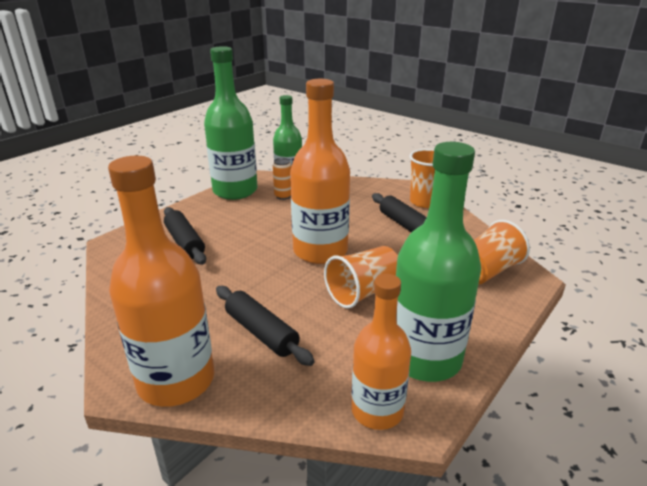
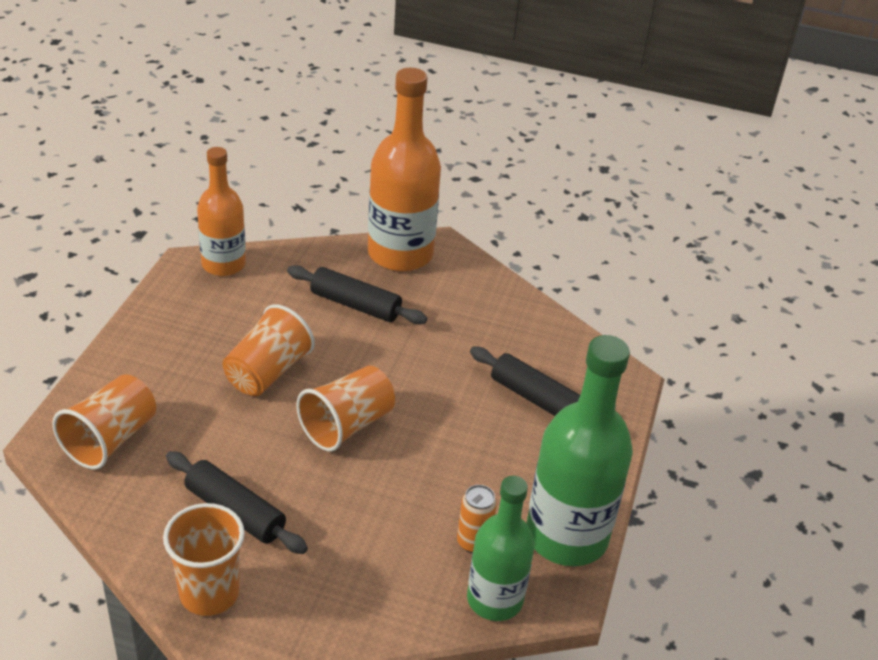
camera: 155 degrees right, 10 degrees up
(320, 251) = (347, 425): orange bottle -> orange cup
(425, 358) = (187, 312): green bottle -> none

